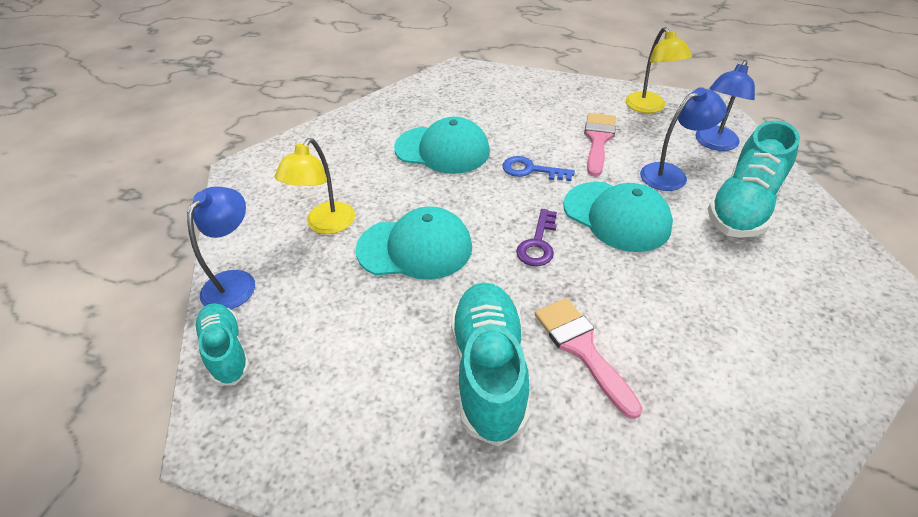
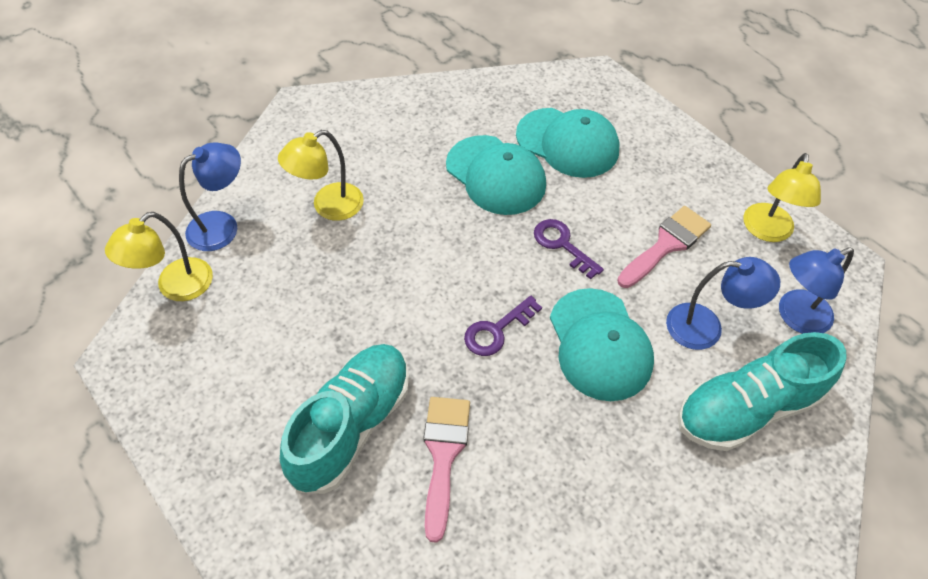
camera: 30 degrees right, 10 degrees up
(226, 351) = (176, 287): turquoise shoe -> yellow lamp
(415, 248) = (385, 273): turquoise cap -> turquoise cap (567, 143)
(531, 170) = (562, 245): blue key -> purple key

